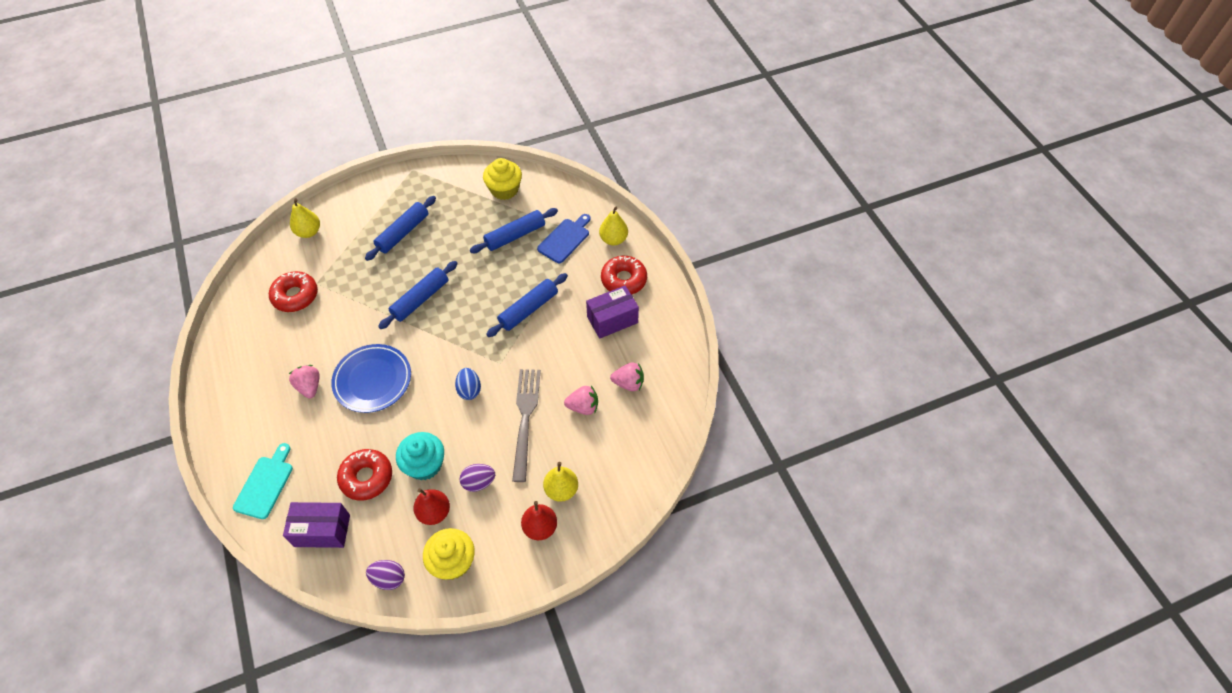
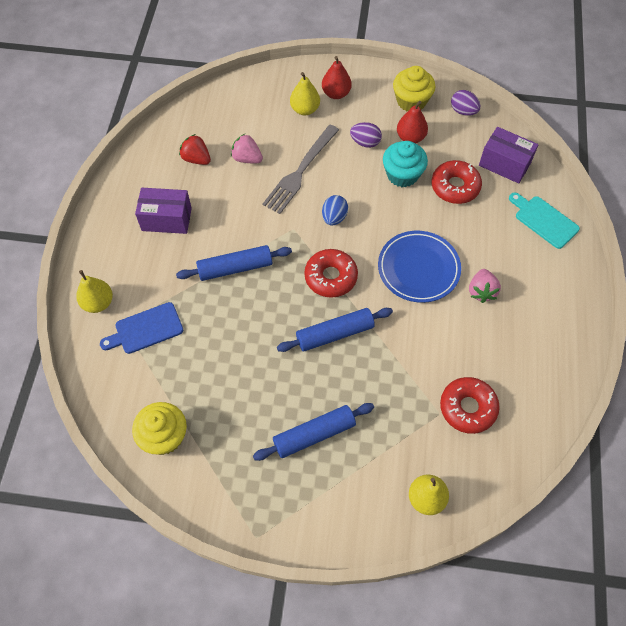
camera: 150 degrees left, 5 degrees up
(265, 484) = (544, 220): turquoise cutting board -> turquoise cutting board turned 90 degrees clockwise
(515, 235) = (193, 362): blue rolling pin -> none
(623, 280) = (125, 253): red donut -> red donut (331, 277)
(628, 383) = (196, 159): pink strawberry -> red strawberry

